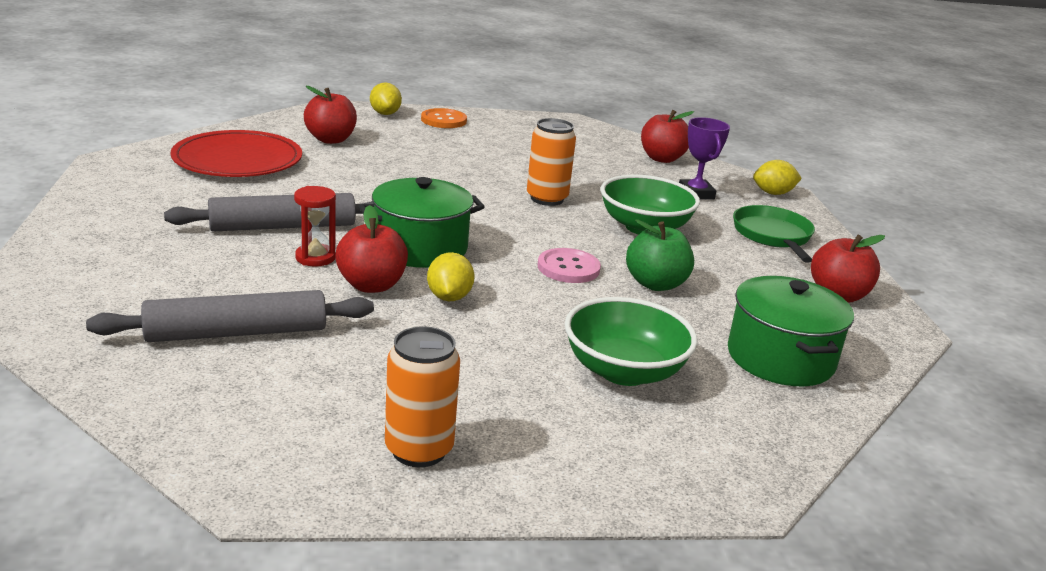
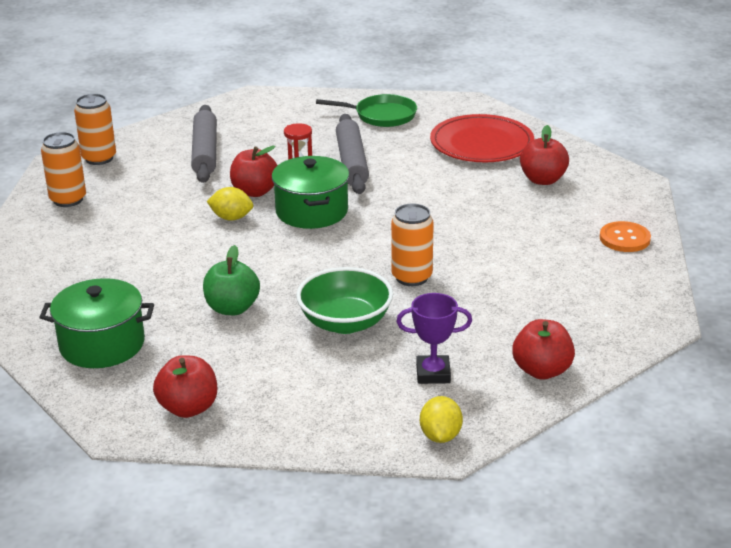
camera: 105 degrees right, 5 degrees up
(249, 440) = (99, 158): none -> orange can
(385, 114) = (631, 207): yellow lemon -> none
(568, 268) = (268, 271): pink button -> none
(624, 371) = (114, 273): green bowl -> none
(773, 236) = (321, 402): green pan -> green pan (381, 115)

